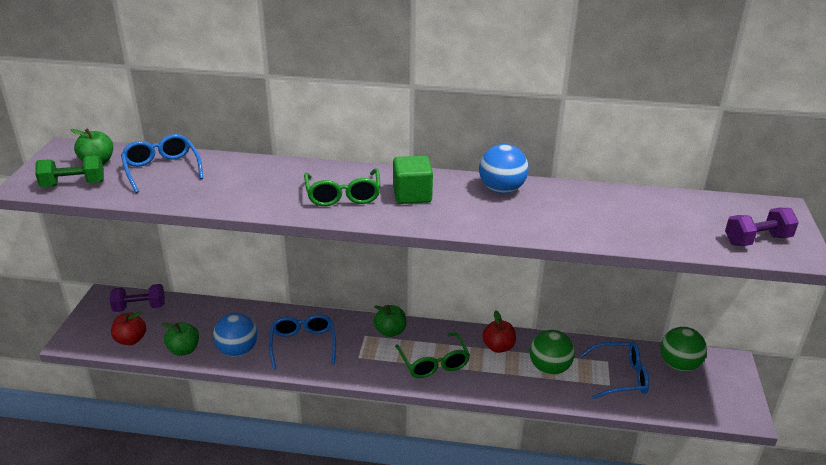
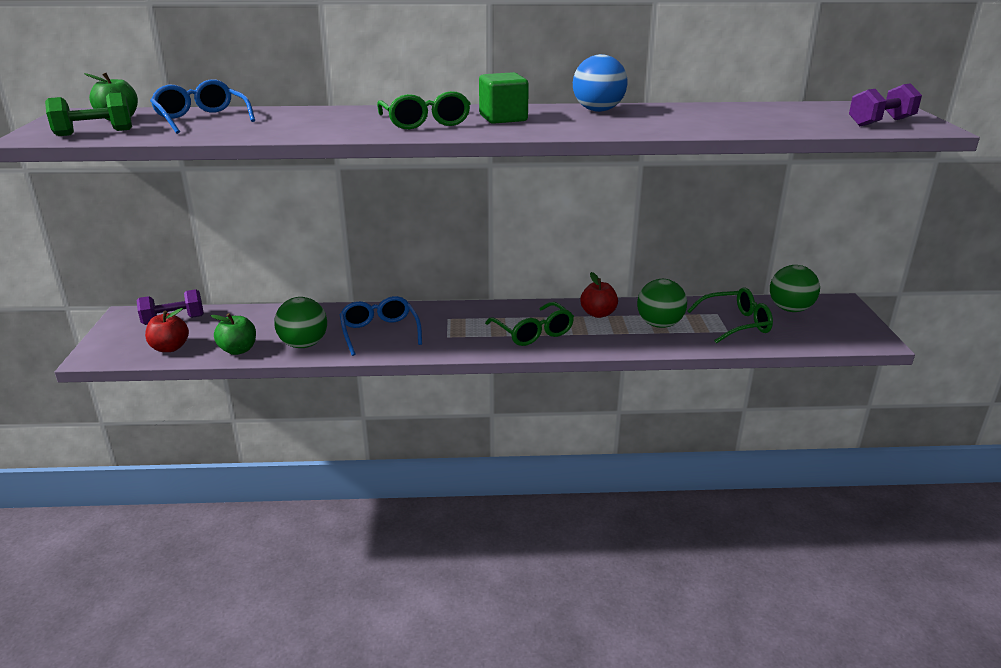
camera: 10 degrees left, 5 degrees down
(237, 351) = (304, 344): blue ball -> green ball
(390, 331) = (475, 313): green apple -> none
(620, 377) = (735, 324): blue glasses -> green glasses

